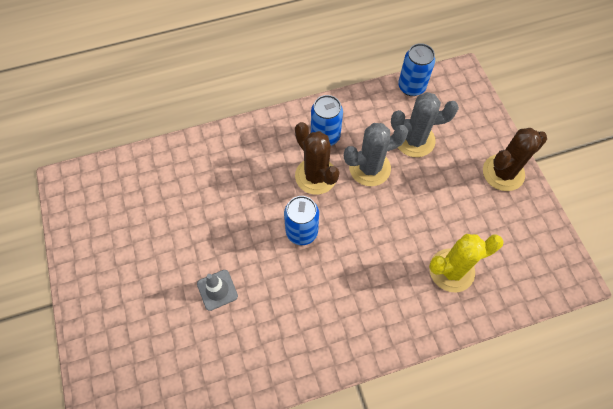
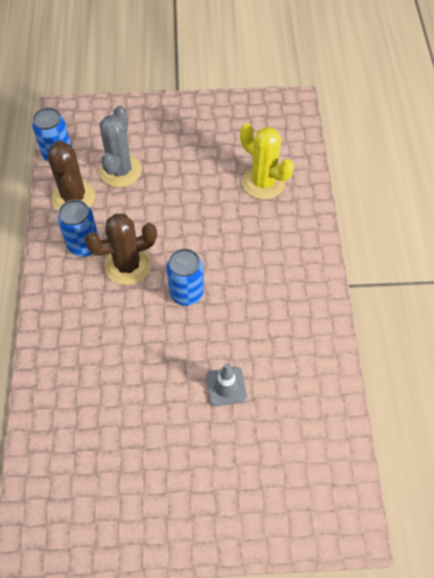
camera: 75 degrees left, 5 degrees down
(369, 168) = (137, 216): grey cactus -> none
(451, 270) = (263, 182): yellow cactus -> yellow cactus turned 45 degrees counterclockwise
(503, 173) = (182, 116): brown cactus -> brown cactus (74, 197)

